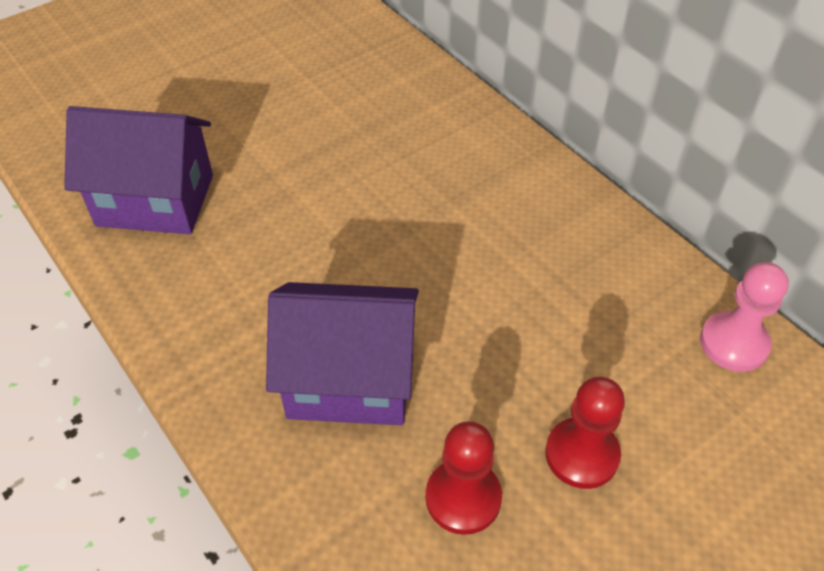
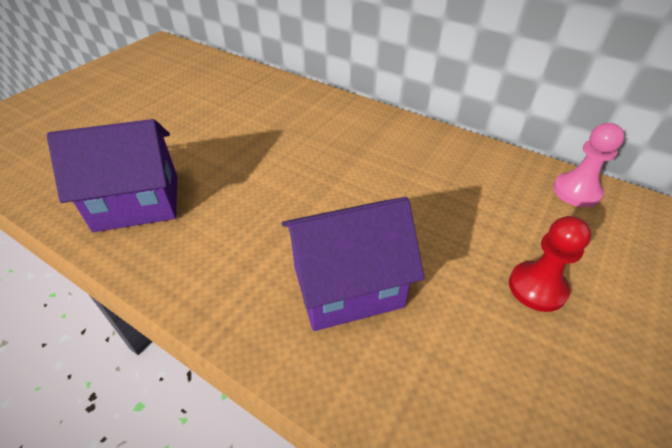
camera: 20 degrees left, 5 degrees down
(463, 498) = (478, 347): red pawn -> none

